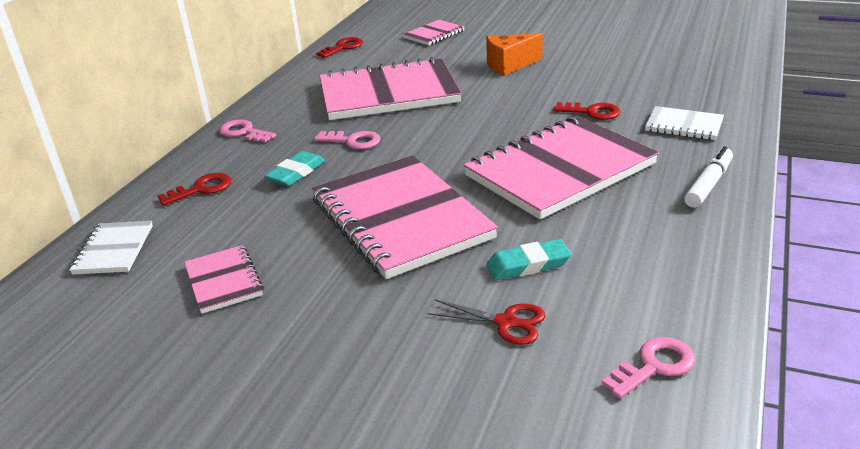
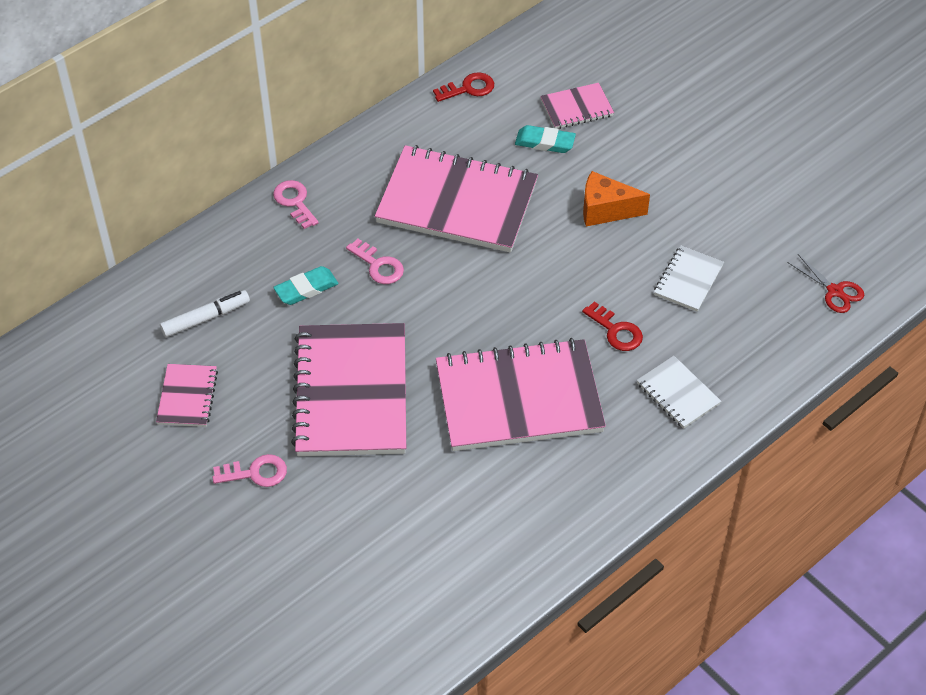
camera: 25 degrees right, 20 degrees up
(114, 250) = (126, 319): white notebook -> white notebook (688, 280)
(201, 189) = (221, 272): red key -> none
(506, 322) = (350, 540): red scissors -> red scissors (835, 291)
(528, 265) = (407, 494): turquoise eraser -> turquoise eraser (545, 142)
(654, 366) = (414, 626): pink key -> pink key (256, 473)
(708, 184) = (621, 480): white marker -> white marker (205, 318)

